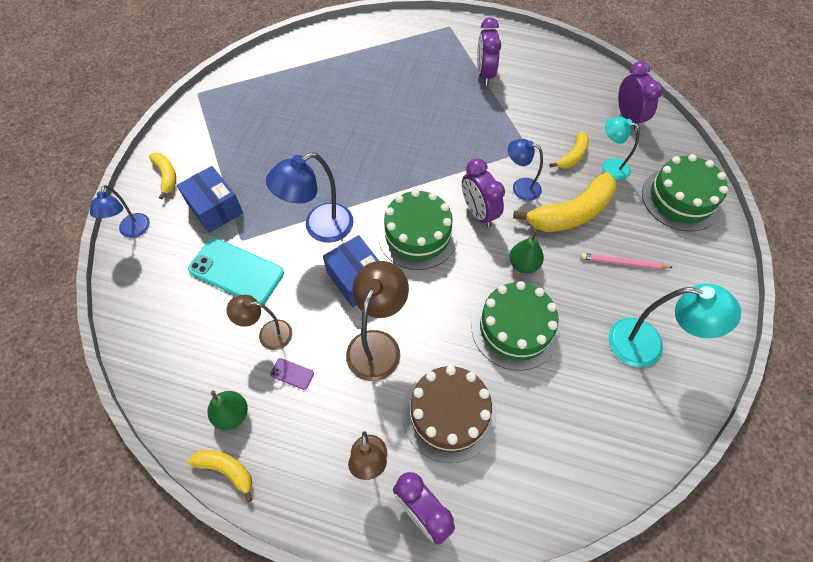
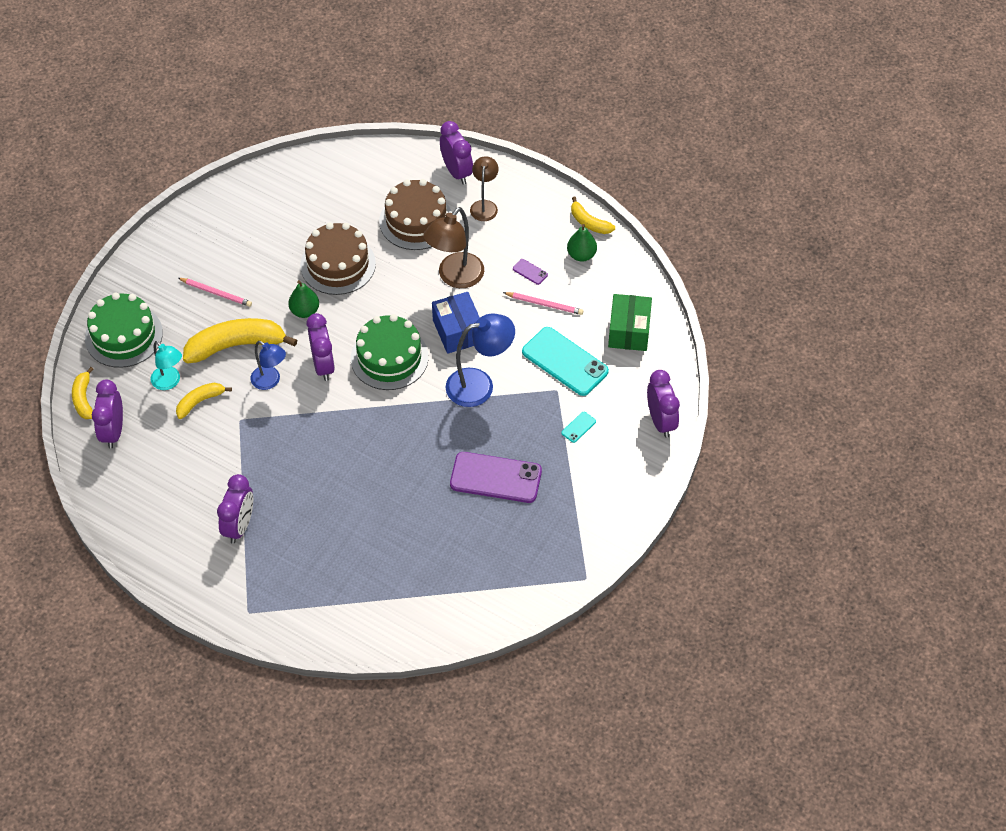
camera: 165 degrees left, 5 degrees down
(132, 231) = (661, 421): blue lamp -> purple clock
(166, 176) = (626, 474): yellow banana -> yellow banana (83, 399)
(168, 323) = (629, 331): none -> green box
(215, 208) = (578, 427): blue box -> turquoise phone
(268, 334) = (544, 304): brown lamp -> pink pencil
(286, 149) = (495, 478): none -> purple phone
(515, 328) = (338, 264): green cake -> brown cake
(647, 345) = (238, 230): turquoise lamp -> none

